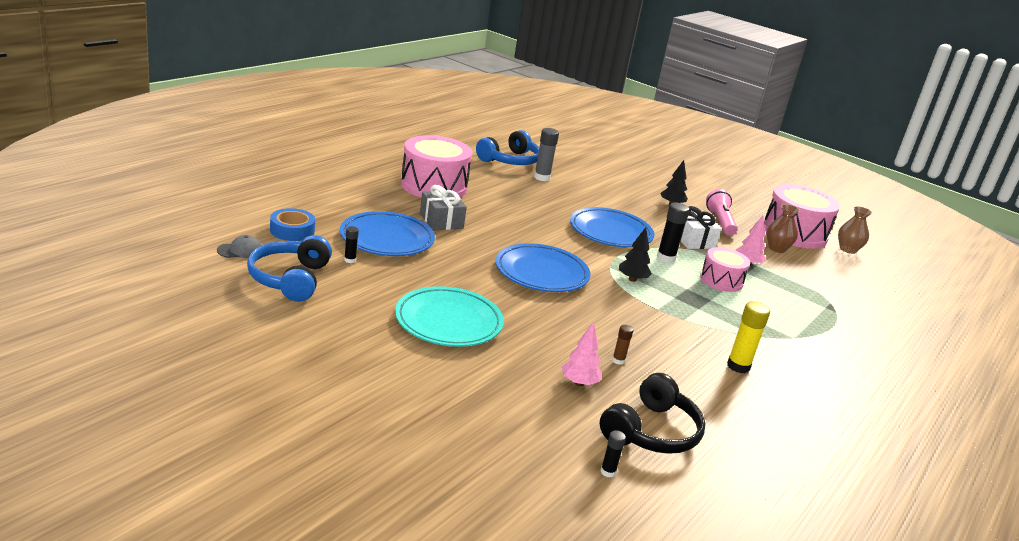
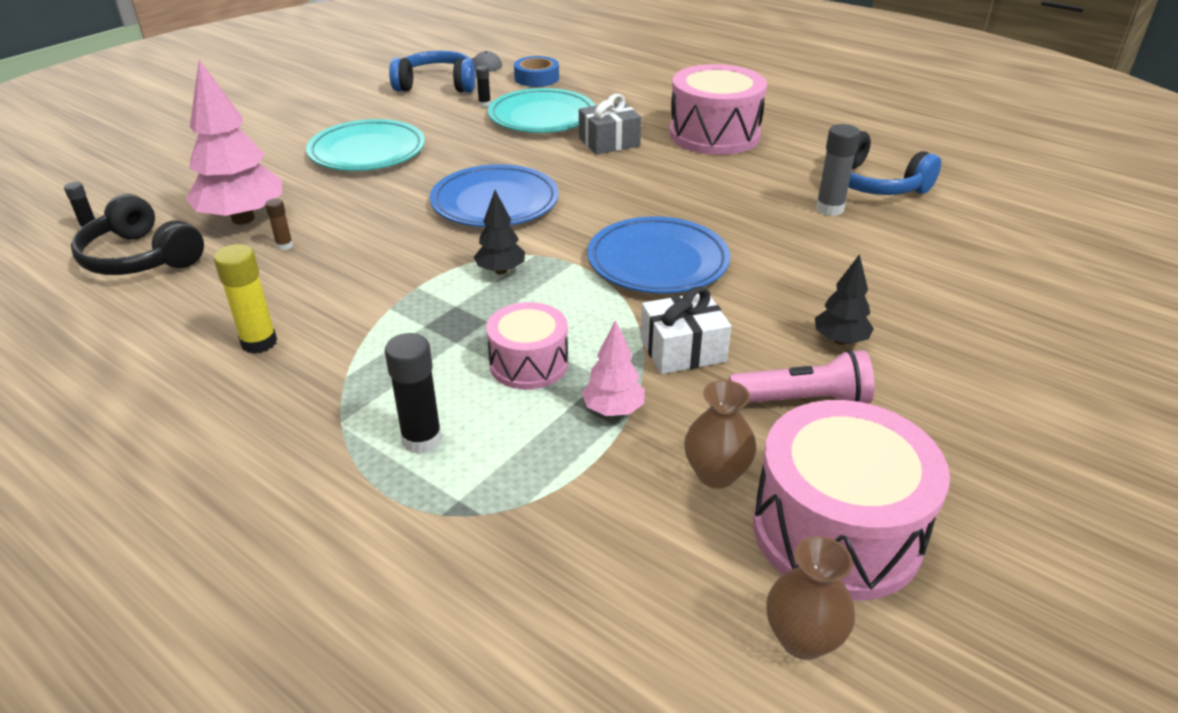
camera: 95 degrees right, 10 degrees up
(387, 239) = (542, 117): blue plate -> turquoise plate
(579, 383) = (243, 219): pink tree -> pink tree, size x1.94
(666, 258) = (589, 309): black glue stick -> black glue stick (422, 440)

